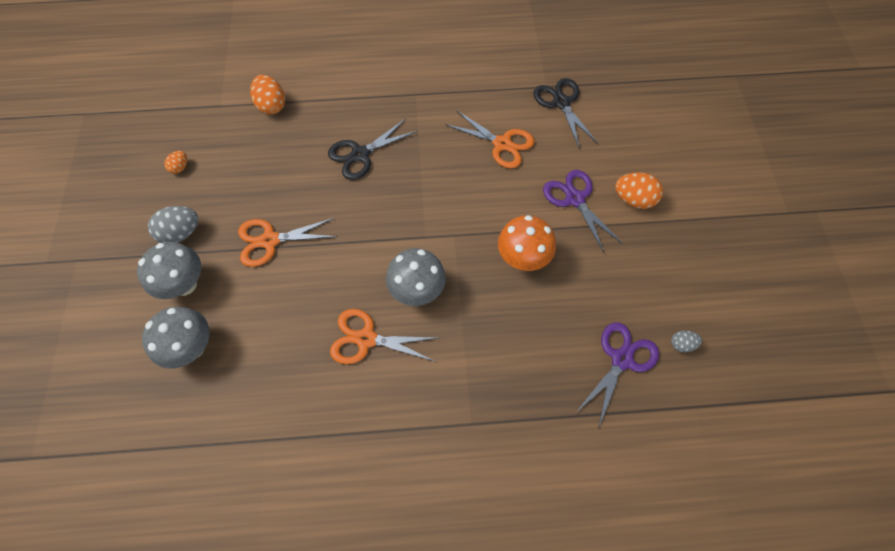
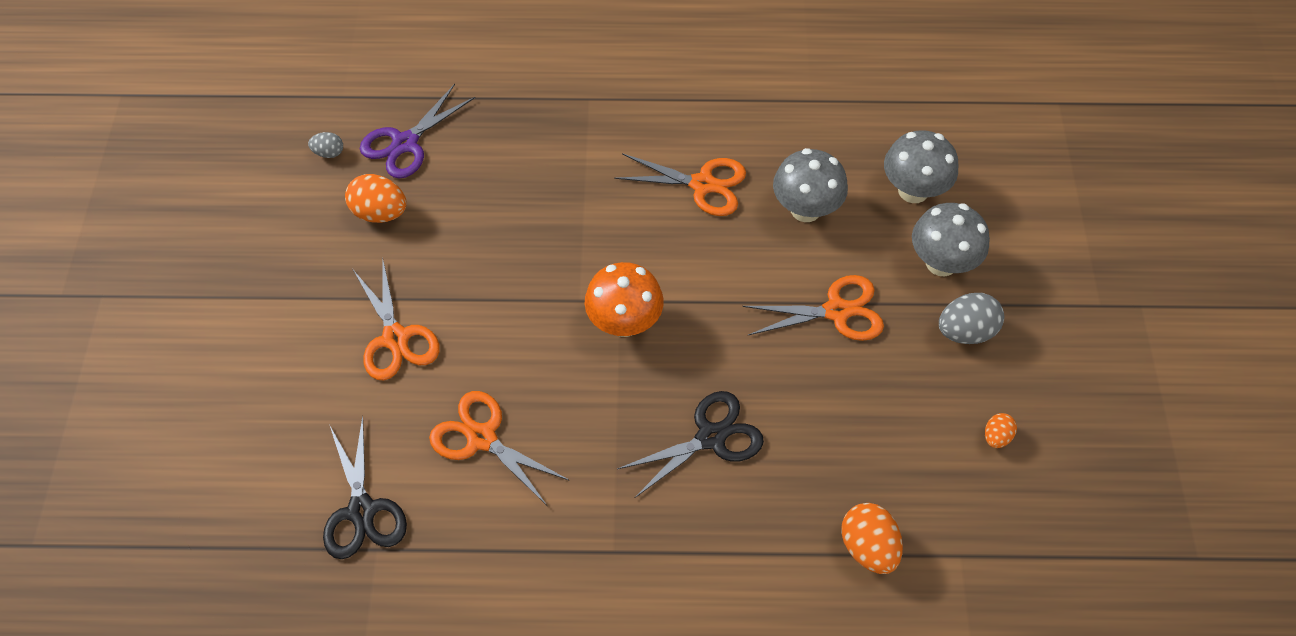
camera: 175 degrees left, 5 degrees down
(417, 290) = (637, 233): grey mushroom -> grey mushroom (805, 209)
(522, 258) = (492, 262): orange mushroom -> orange mushroom (624, 322)
(575, 199) = (395, 338): purple scissors -> orange scissors
(633, 199) = (311, 330): orange egg -> orange egg (380, 212)

